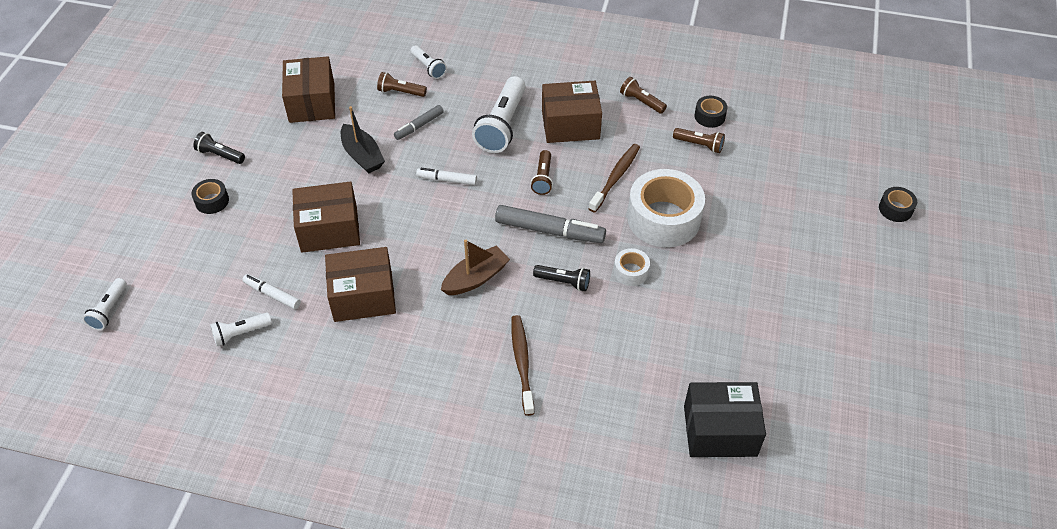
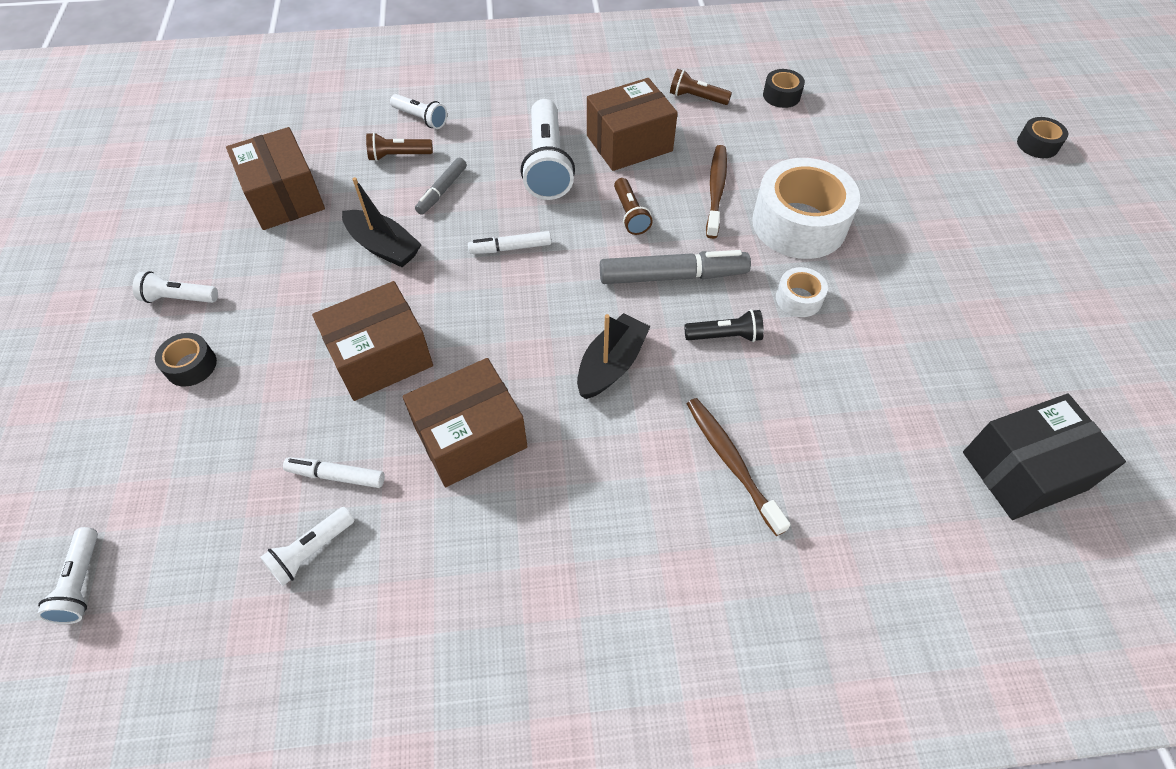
camera: 20 degrees left, 5 degrees up
(220, 155) = (179, 298): black flashlight -> white flashlight
(475, 278) = (611, 365): brown boat -> black boat
(699, 145) = (789, 129): brown flashlight -> none

